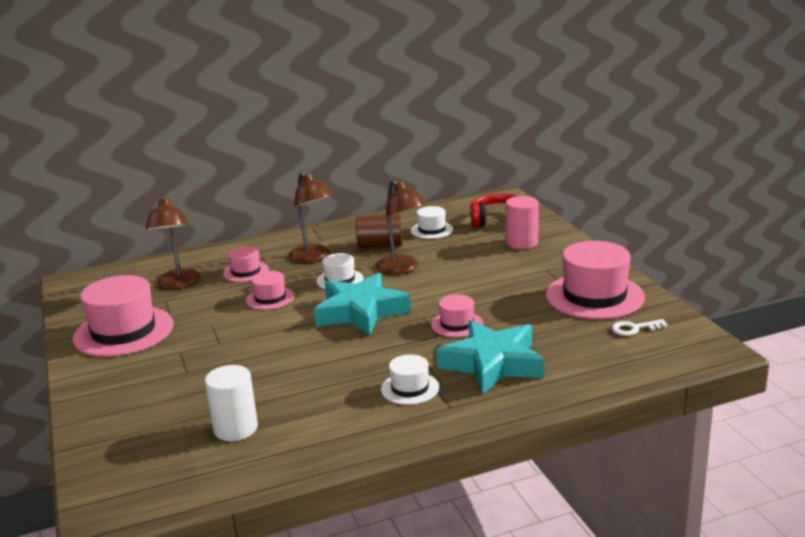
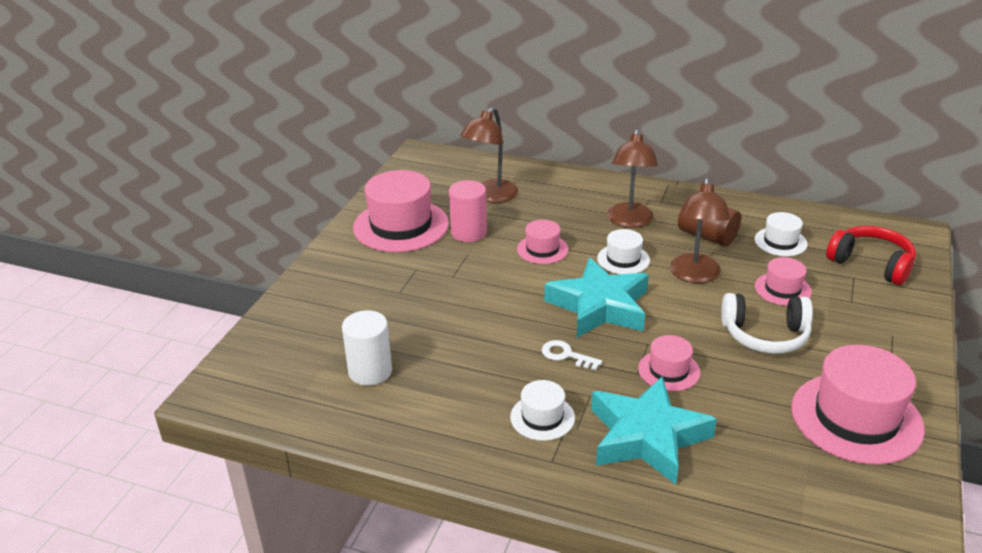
camera: 40 degrees right, 10 degrees up
(246, 272) = (556, 209): pink hat -> pink hat (782, 289)
(489, 280) = (765, 335): none -> white headphones
(522, 243) = (859, 305): pink cylinder -> pink cylinder (469, 232)
(634, 329) = (849, 486): white key -> white key (566, 355)

